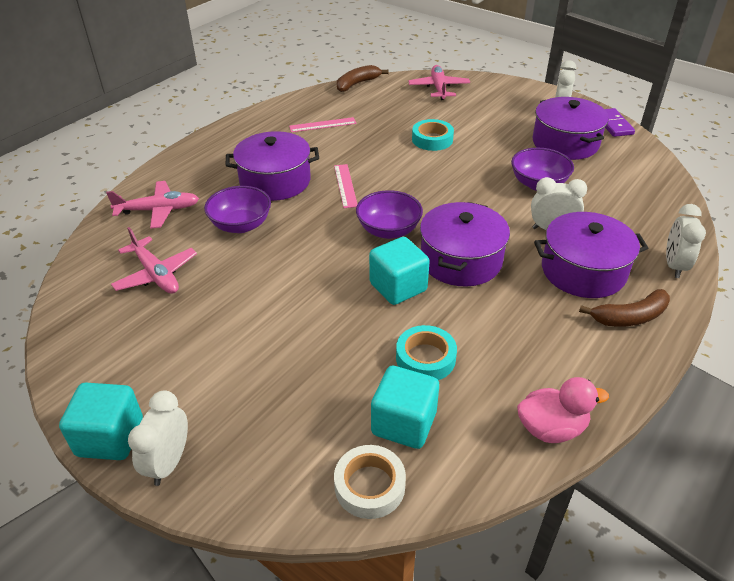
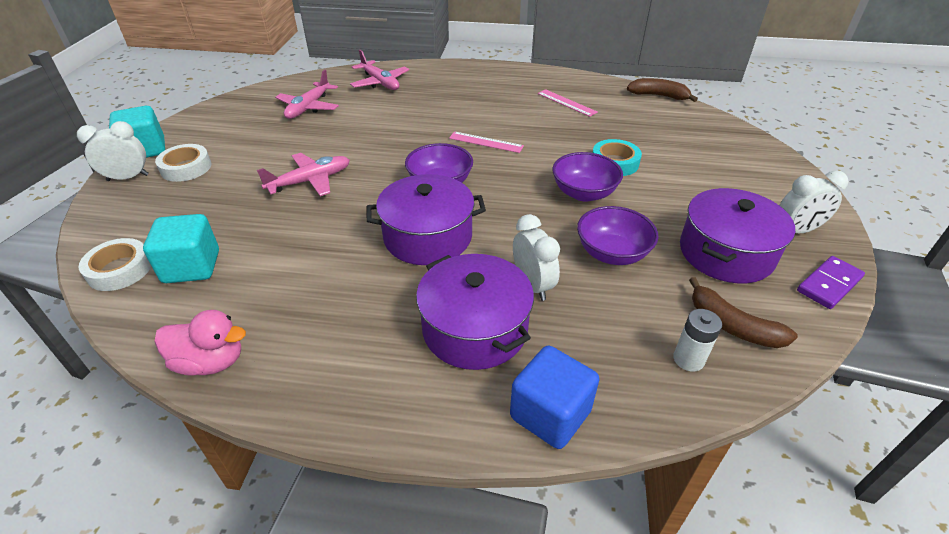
camera: 60 degrees right, 0 degrees up
(196, 402) = (186, 168): none -> white tape
(241, 225) = (389, 117): purple bowl -> purple bowl (583, 193)
(275, 181) = (459, 110): purple pot -> none
(345, 185) = (486, 142): pink ruler -> pink ruler turned 60 degrees clockwise
(398, 287) = (362, 212): turquoise cube -> none
(425, 358) = (275, 255): turquoise tape -> none
(438, 88) = (718, 138): pink plane -> pink plane (310, 181)
(551, 428) = (210, 362): pink duck -> pink duck turned 45 degrees counterclockwise
(629, 317) = (415, 388): brown banana -> brown banana (732, 326)
(650, 197) = (688, 359): none -> white battery
(674, 266) = (550, 414): white clock -> blue cube

